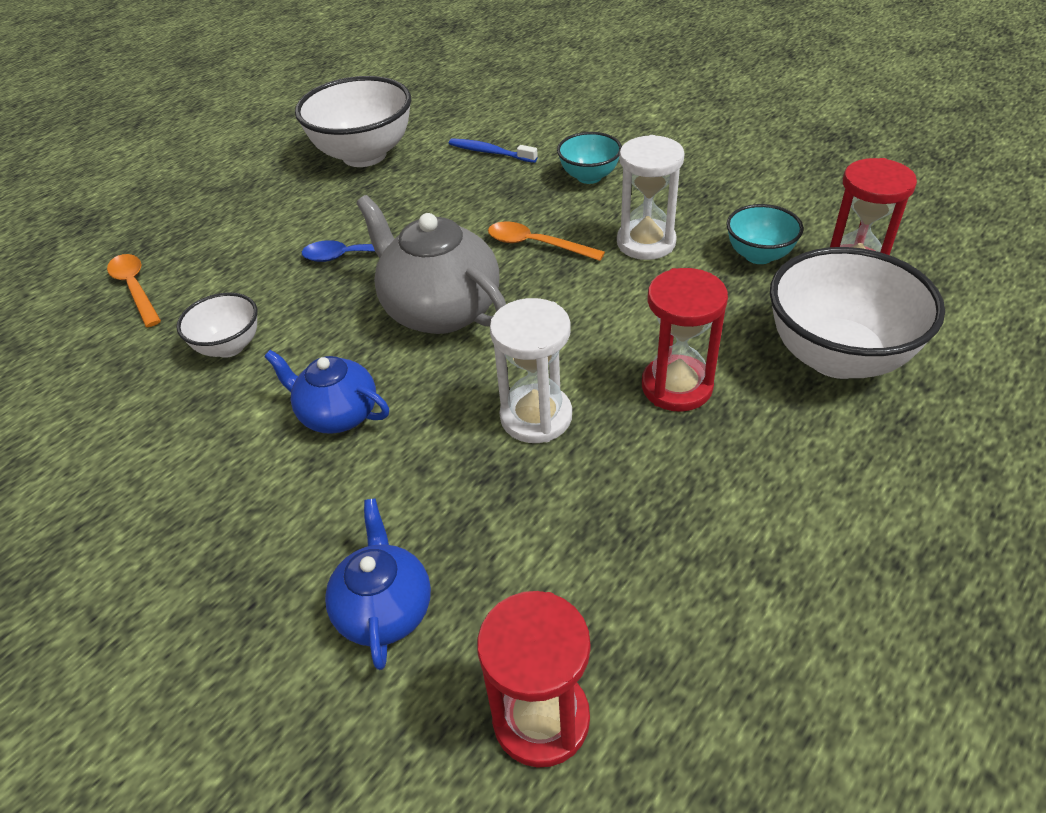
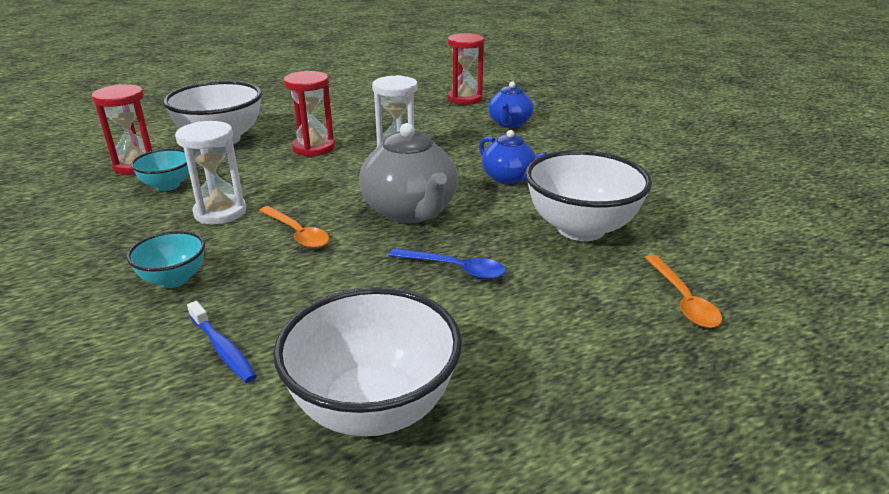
camera: 160 degrees left, 15 degrees down
(229, 347) = (581, 229): white bowl -> white bowl, size x1.87

